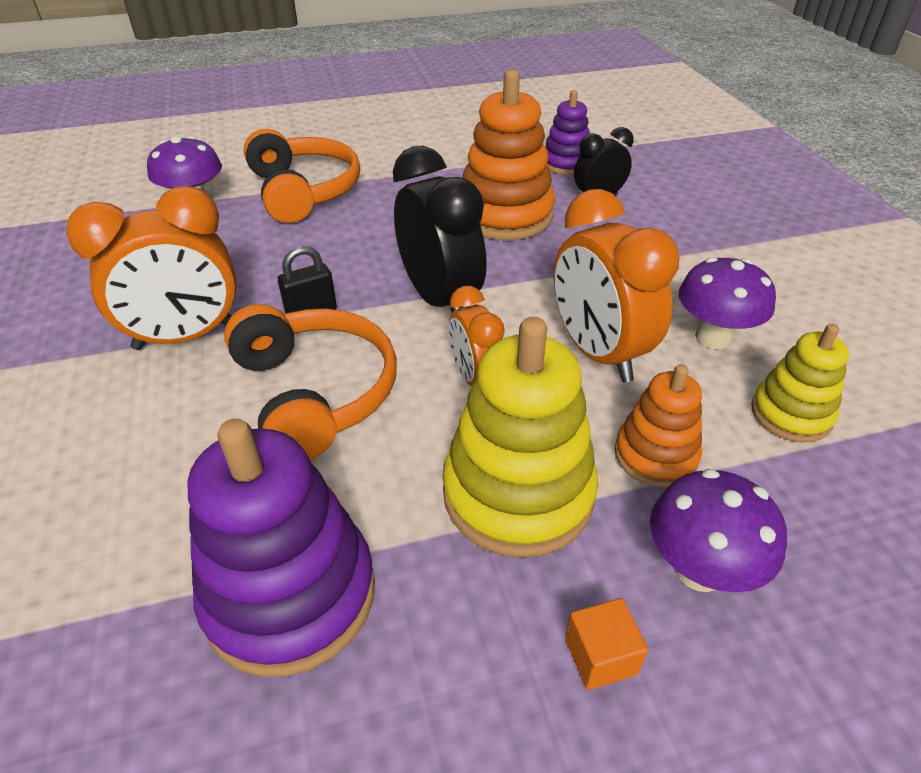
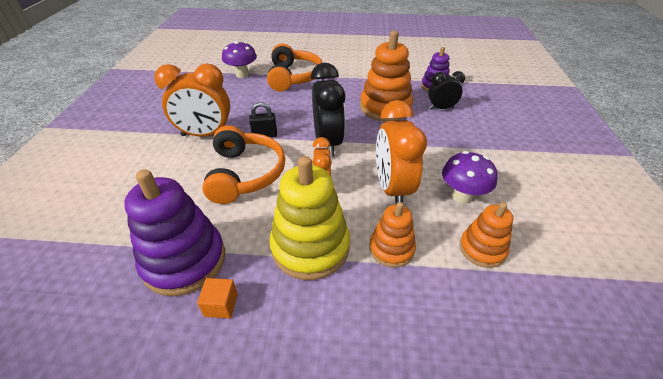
camera: 20 degrees right, 0 degrees up
(600, 656) = (304, 337): orange cube -> orange cube (221, 305)
(699, 570) = (379, 313): purple mushroom -> none
(791, 414) = (482, 249): yellow stacking toy -> orange stacking toy

